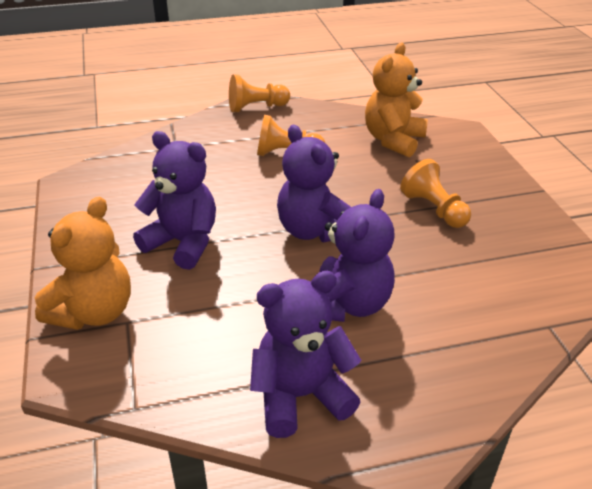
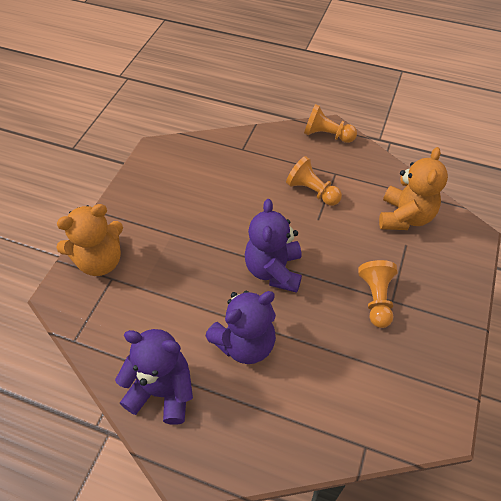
camera: 35 degrees right, 15 degrees up
(183, 242) = (185, 235): purple teddy bear -> none
(393, 140) = (404, 217): orange teddy bear -> orange teddy bear turned 135 degrees clockwise

